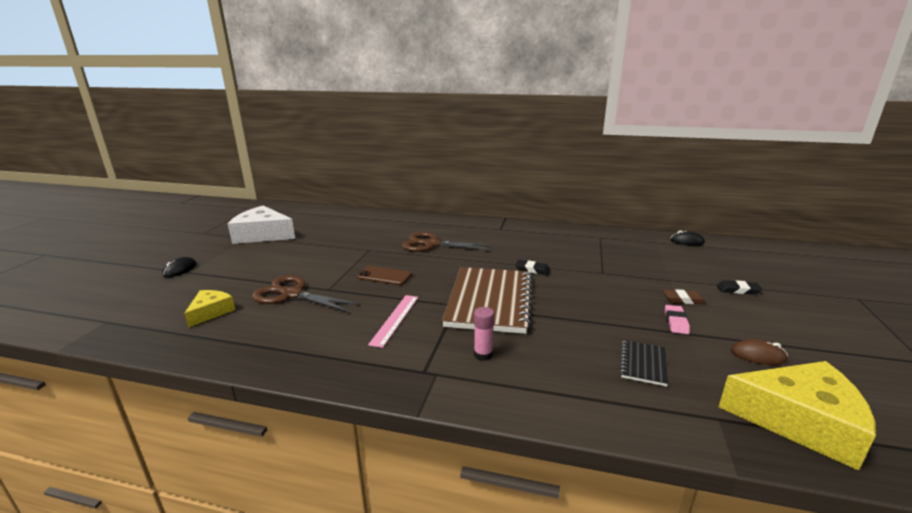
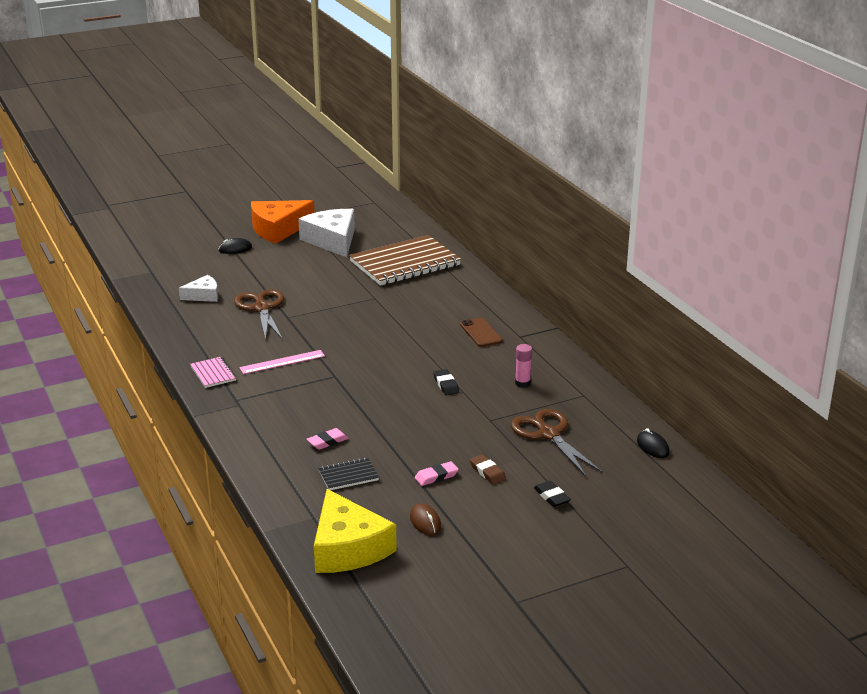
camera: 50 degrees right, 5 degrees up
(199, 245) = (278, 229): none -> orange cheese
(210, 312) = (203, 295): yellow cheese -> white cheese
(353, 365) = (213, 374): none -> pink notebook
(384, 276) = (338, 327): brown phone -> brown phone (481, 333)
(432, 244) = (429, 319): brown scissors -> brown scissors (548, 434)
(483, 355) = (281, 412): pink glue stick -> pink glue stick (522, 383)
(490, 301) = (359, 387): brown notebook -> brown notebook (405, 263)
(567, 351) = (327, 441): none -> pink eraser

